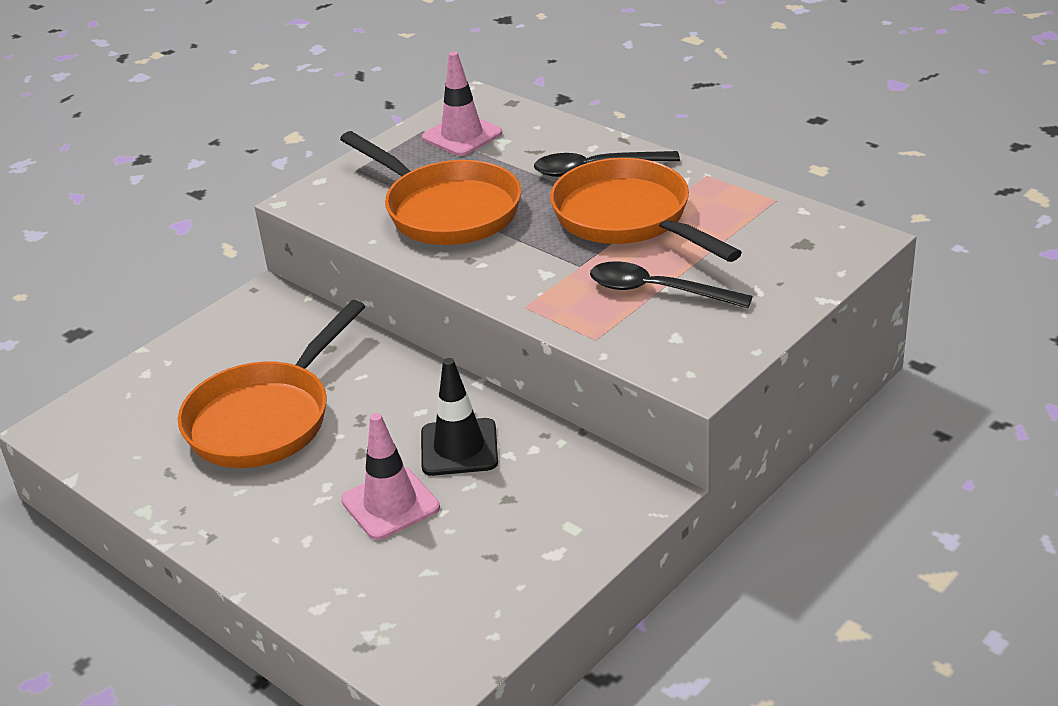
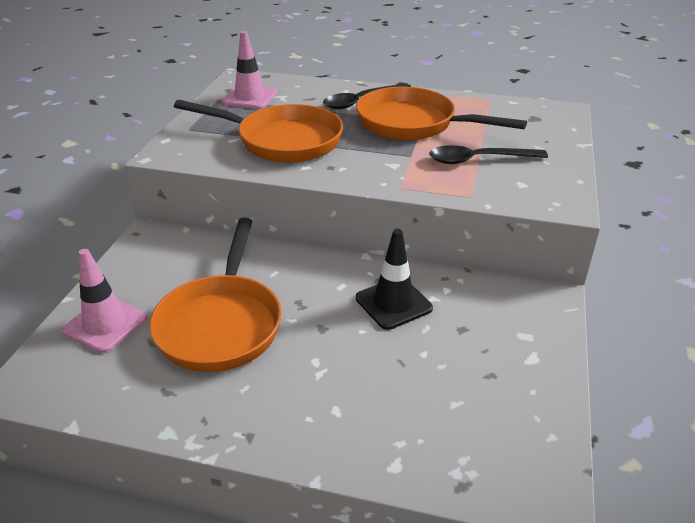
camera: 30 degrees left, 0 degrees up
(390, 504) = (379, 360): pink traffic cone -> pink traffic cone (105, 324)

